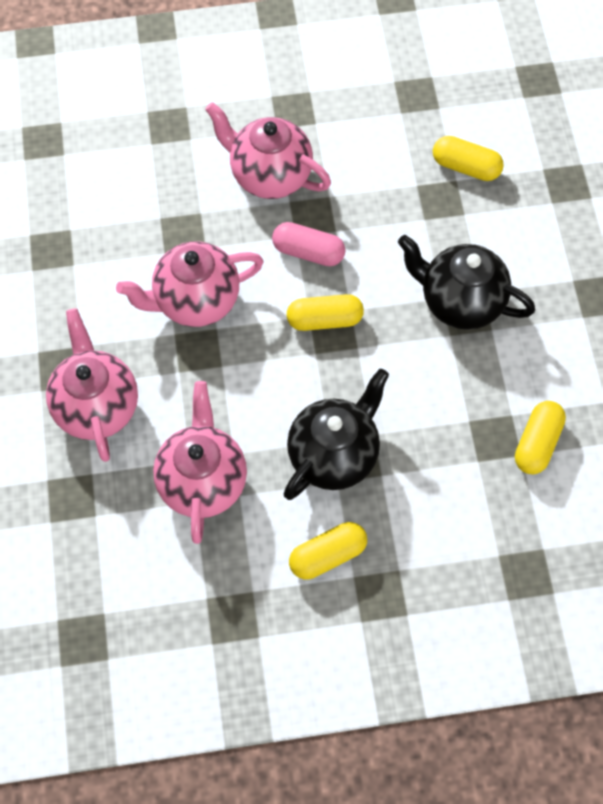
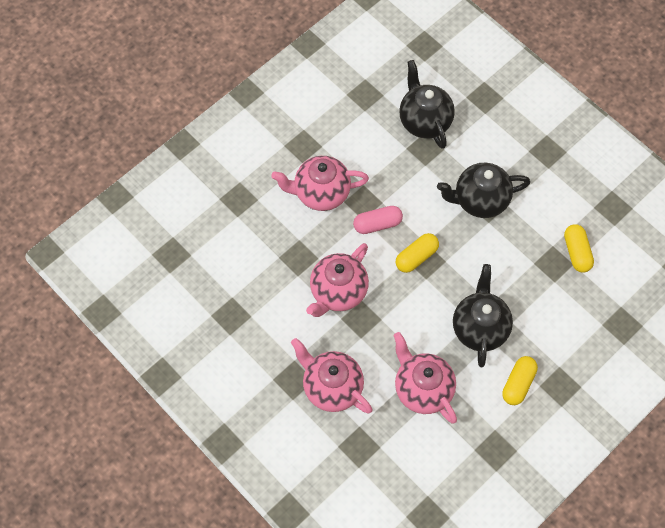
camera: 35 degrees left, 0 degrees up
(466, 167) = (424, 121): yellow capsule -> black teapot

